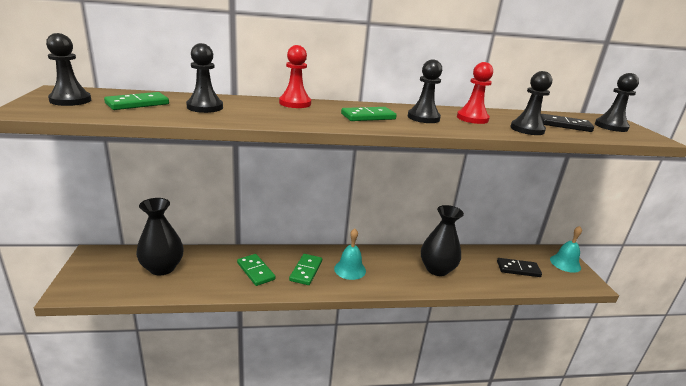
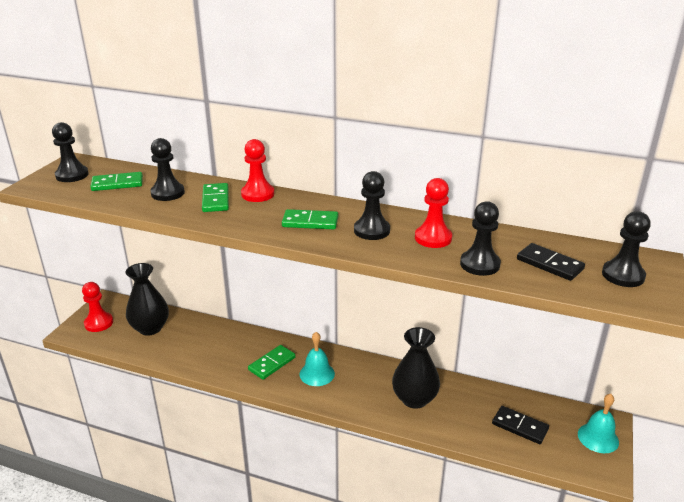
camera: 30 degrees right, 5 degrees up
(98, 275) = (99, 323): none -> red pawn
(256, 271) = (225, 352): green domino -> green domino (216, 200)

